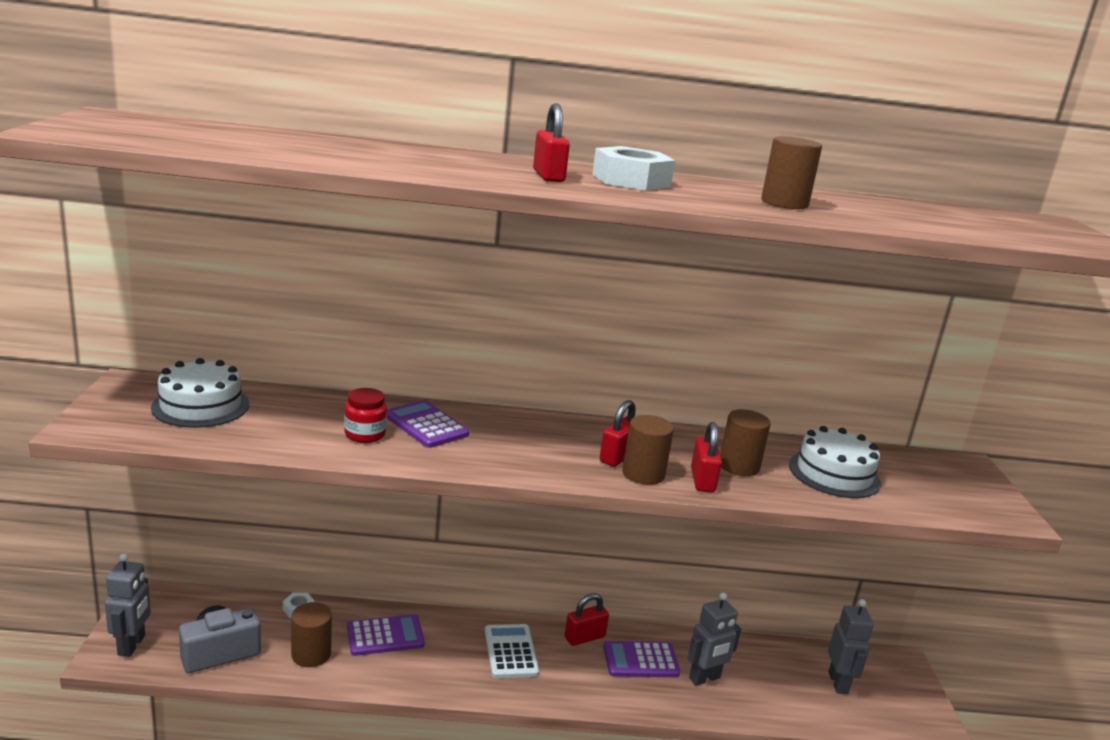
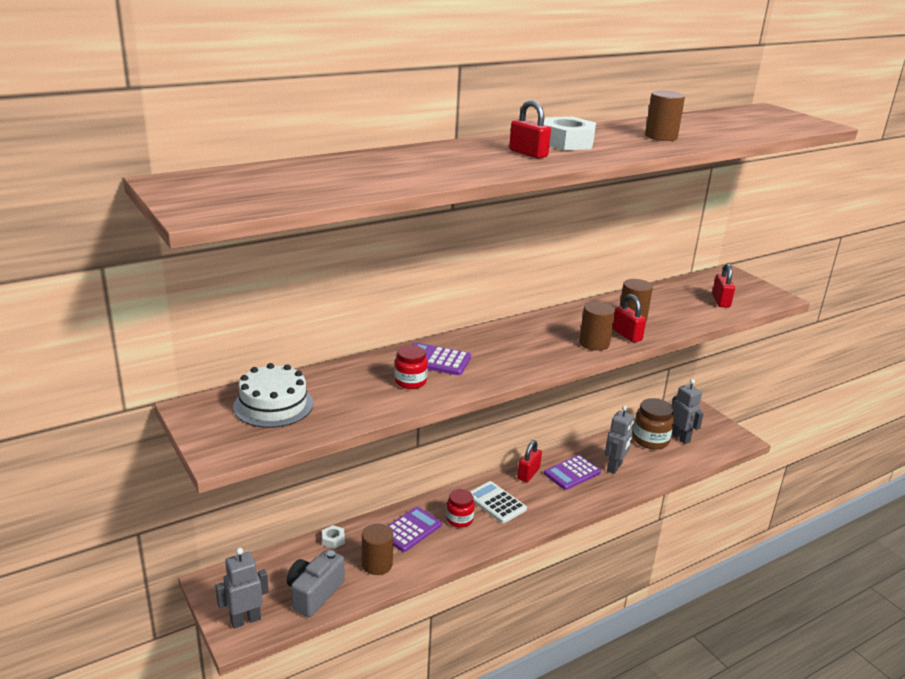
camera: 30 degrees left, 5 degrees up
(132, 645) = (245, 620): grey robot -> grey robot turned 90 degrees counterclockwise
(449, 650) = (459, 519): none -> red jar
(618, 457) = (567, 337): red padlock -> red padlock (721, 301)
(790, 668) = (650, 440): none -> brown jar
(834, 474) = (680, 304): white cake -> none

